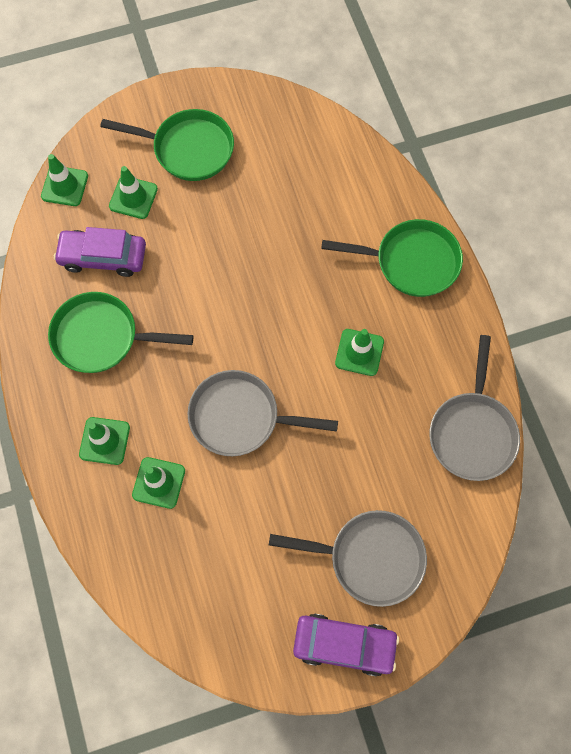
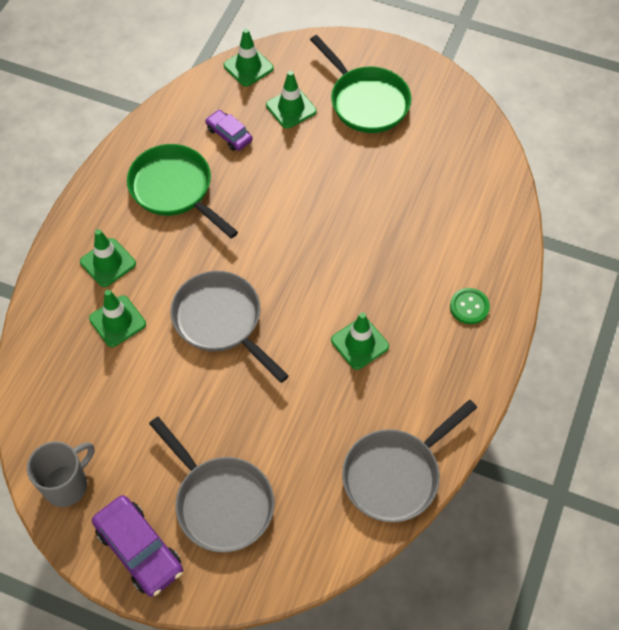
camera: 40 degrees right, 10 degrees down
(103, 257) = (229, 134): purple car -> purple car, size x0.60
(243, 644) = (67, 485): none -> grey mug
(411, 262) = (469, 307): green pan -> green button

